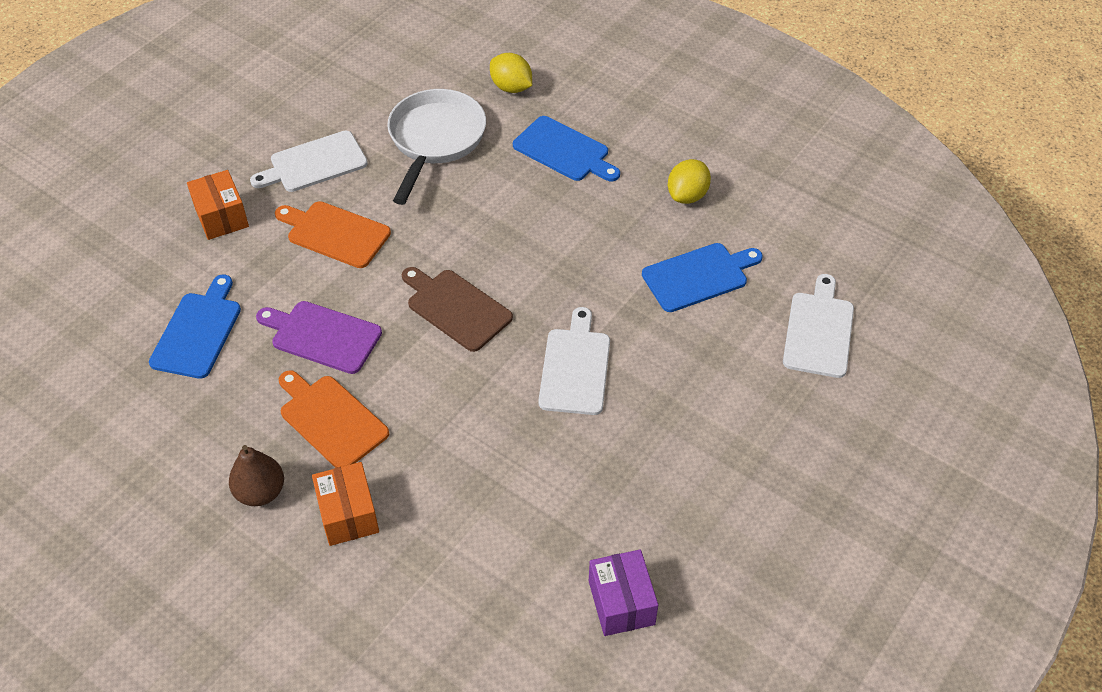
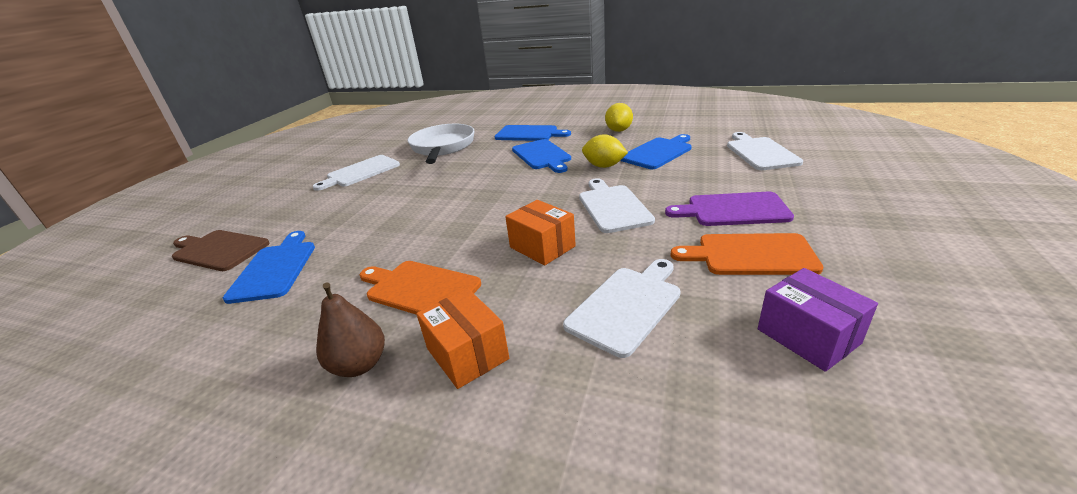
camera: 15 degrees left, 20 degrees down
(221, 217) = (291, 208): orange box -> orange box (542, 247)
(322, 336) = (393, 243): purple cutting board -> purple cutting board (733, 210)
(335, 233) = (386, 194): orange cutting board -> orange cutting board (750, 255)
(456, 308) = (499, 203): brown cutting board -> brown cutting board (219, 250)
(501, 515) = (626, 306): none -> white cutting board
(511, 87) = (480, 123): yellow lemon -> yellow lemon (604, 166)
(553, 220) = (542, 155): none -> blue cutting board

